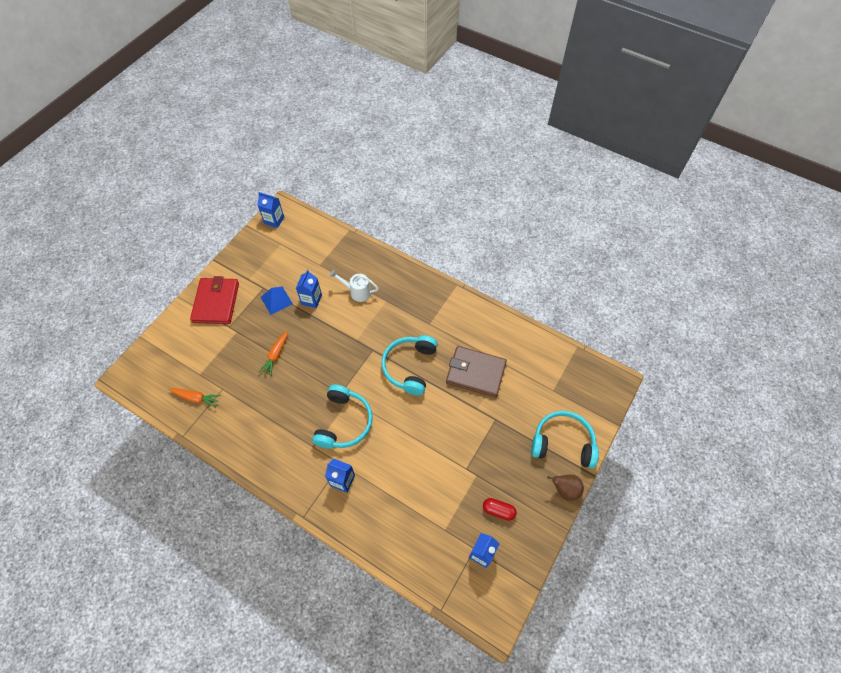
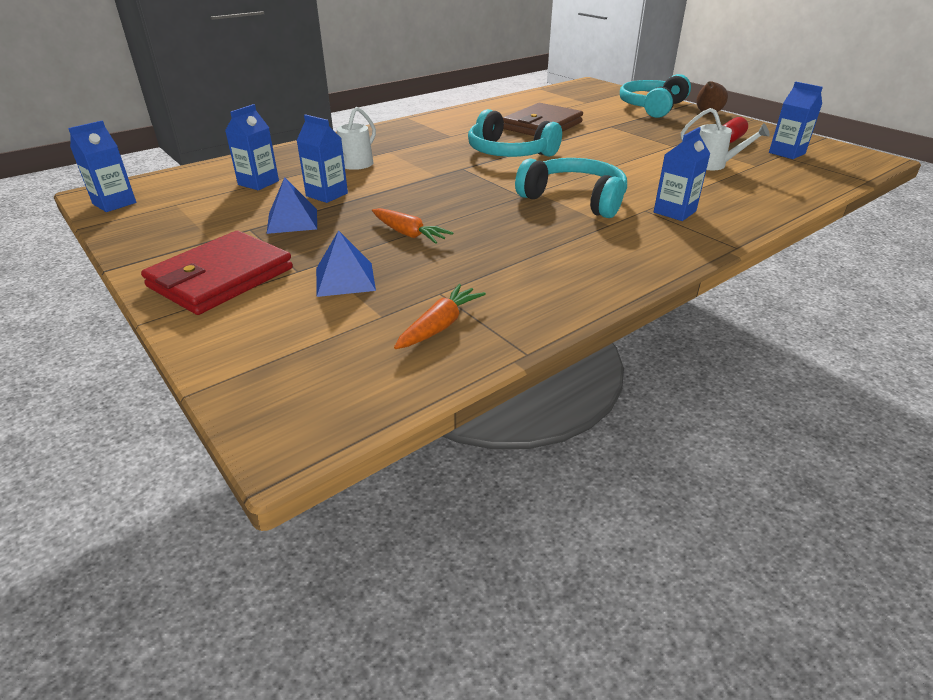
camera: 70 degrees left, 25 degrees down
(216, 302) = (220, 277): red wallet -> red wallet turned 75 degrees counterclockwise
(226, 348) = (345, 279): none -> blue pyramid
(317, 262) = (258, 183): none -> blue carton
(434, 499) = (713, 165): none -> white watering can

